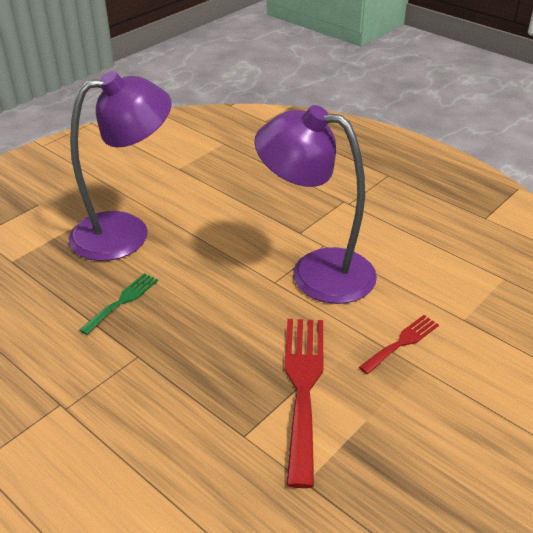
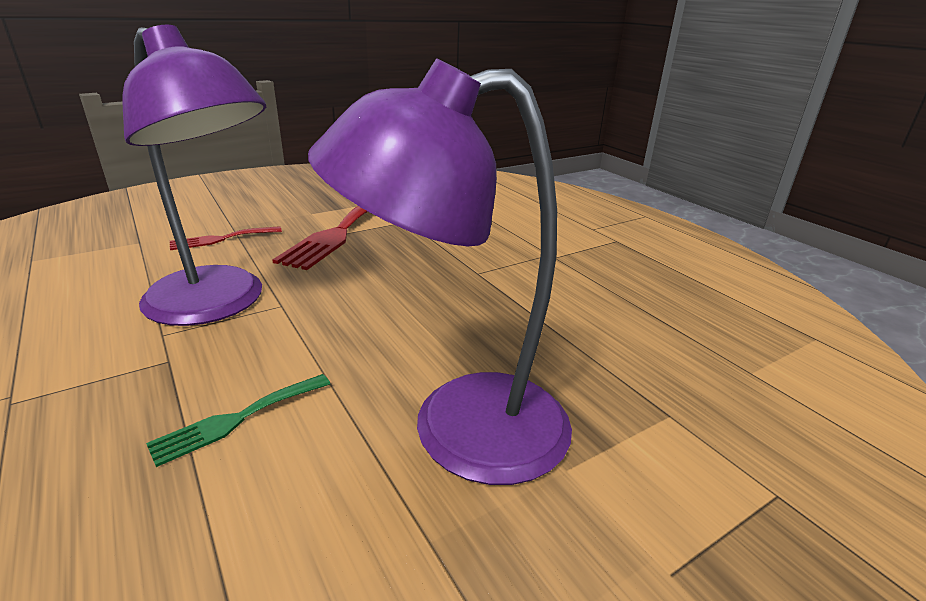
camera: 165 degrees left, 10 degrees down
(122, 301) = (485, 321): green fork -> green fork (237, 419)

